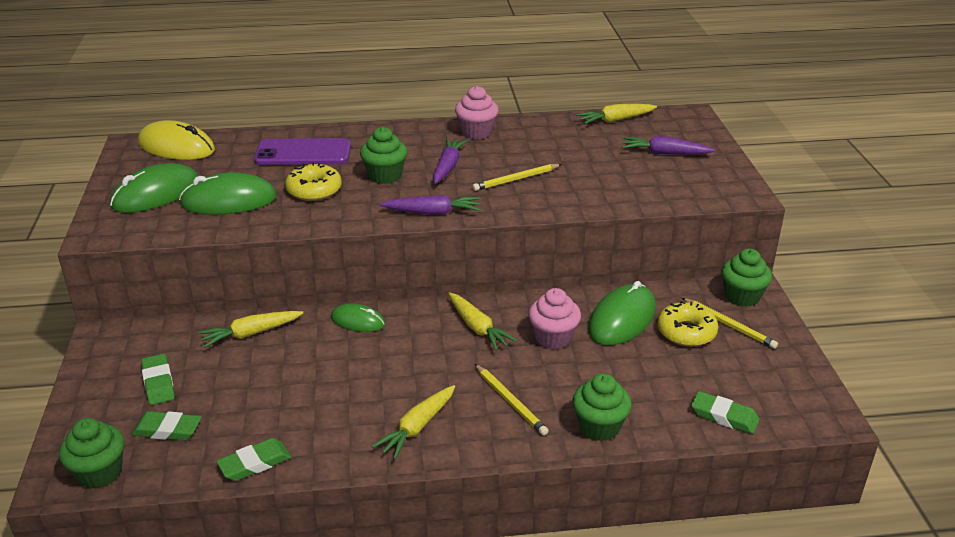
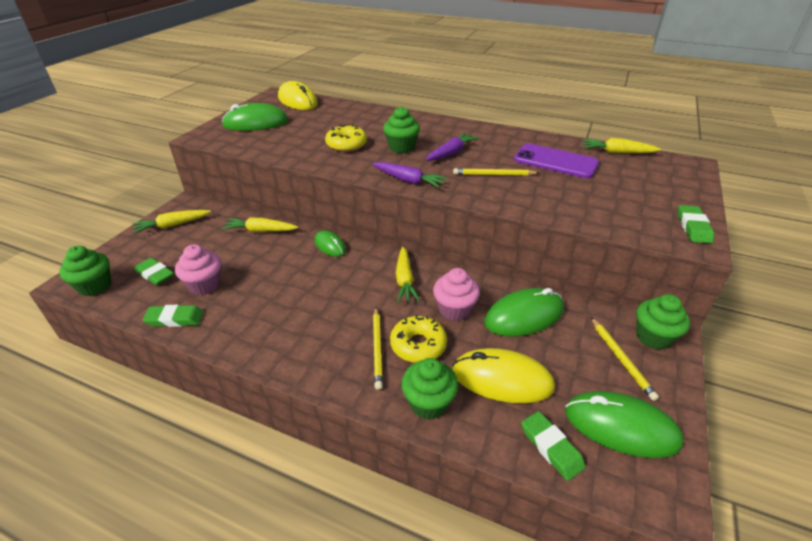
camera: 30 degrees right, 5 degrees up
(158, 383) = (182, 242): green eraser -> green eraser (693, 227)
(229, 201) = (290, 137): green mouse -> green mouse (621, 427)
(303, 153) = (365, 121): purple phone -> purple phone (555, 161)
(417, 427) = (295, 339): yellow carrot -> yellow carrot (172, 225)
(476, 132) = (495, 135): pink cupcake -> pink cupcake (205, 285)
(645, 381) = (502, 379): none -> yellow mouse
(665, 153) = (641, 188): purple carrot -> none
(686, 332) = (574, 349): yellow donut -> yellow donut (418, 345)

